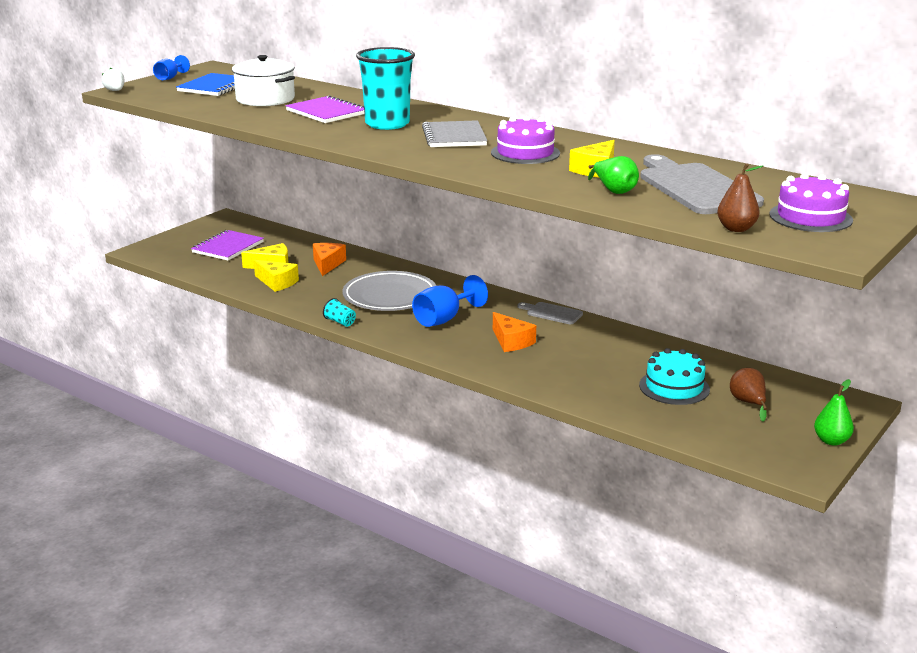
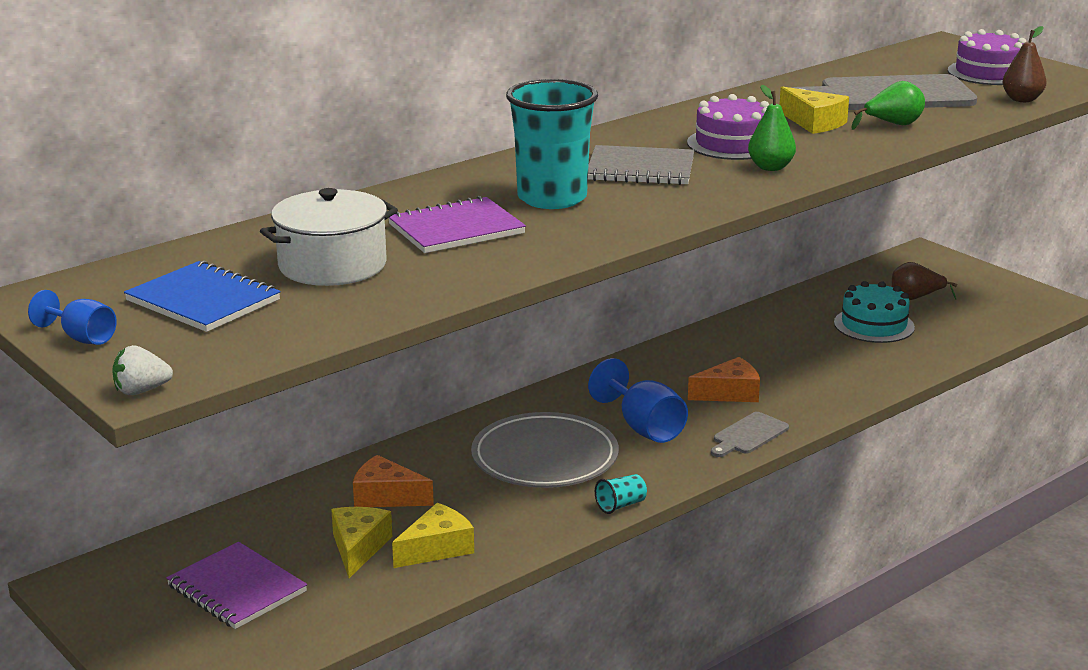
camera: 75 degrees left, 0 degrees up
(552, 313) = (655, 357): grey cutting board -> grey cutting board (748, 435)
(831, 441) = (996, 279): green pear -> green pear (770, 167)

